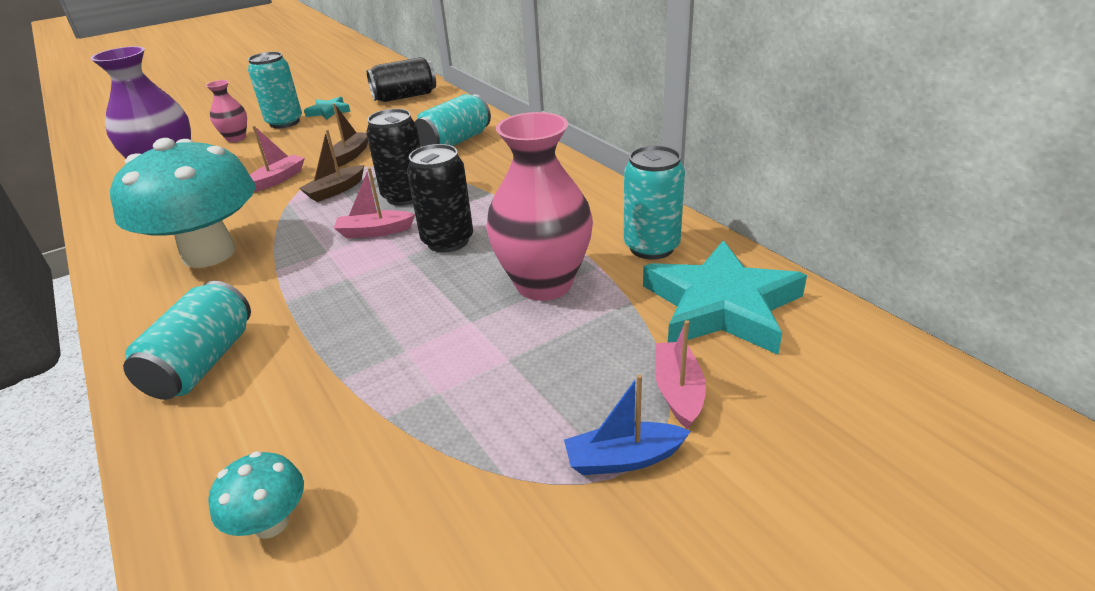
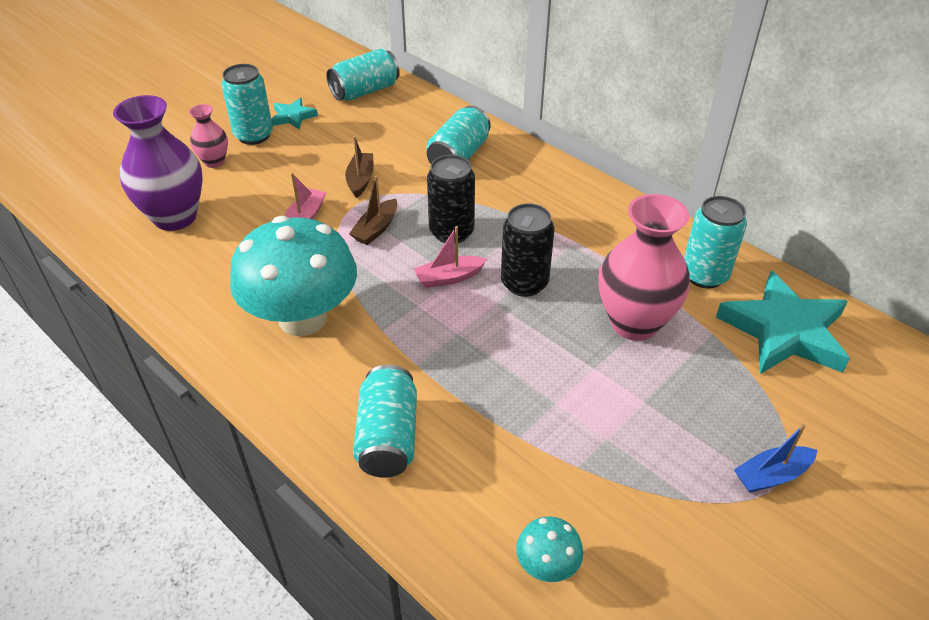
camera: 15 degrees left, 10 degrees up
(405, 97) = (365, 91): black can -> turquoise can
(678, 391) = (785, 414): pink boat -> none

